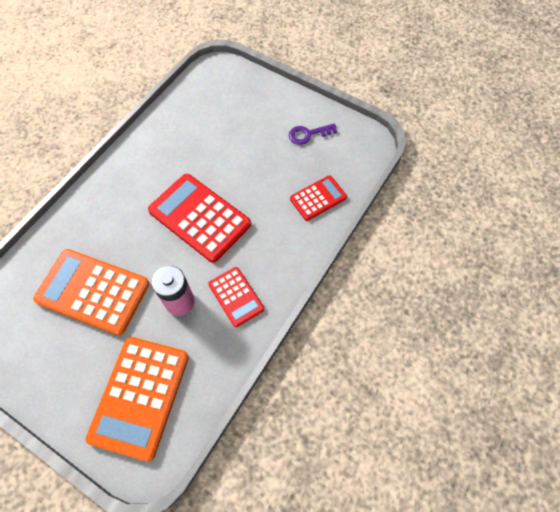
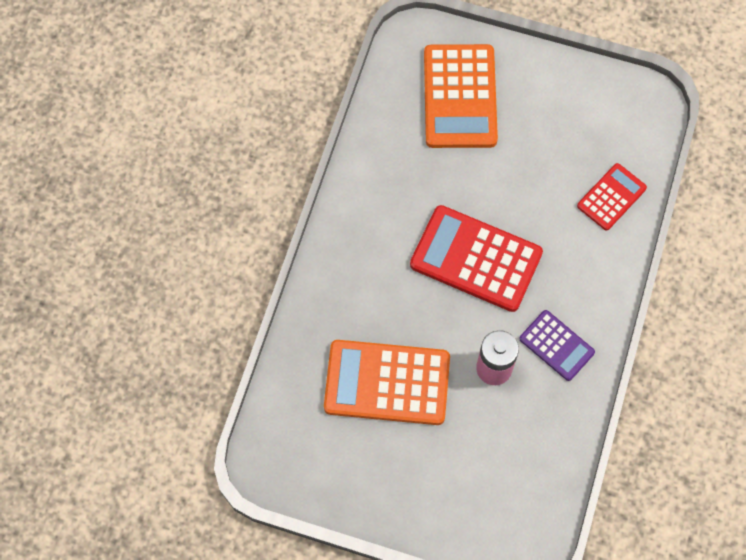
camera: 15 degrees left, 5 degrees up
(140, 396) = (493, 483): orange calculator -> orange calculator (460, 97)
(236, 297) = (556, 345): red calculator -> purple calculator
(308, 134) = (570, 110): purple key -> none

